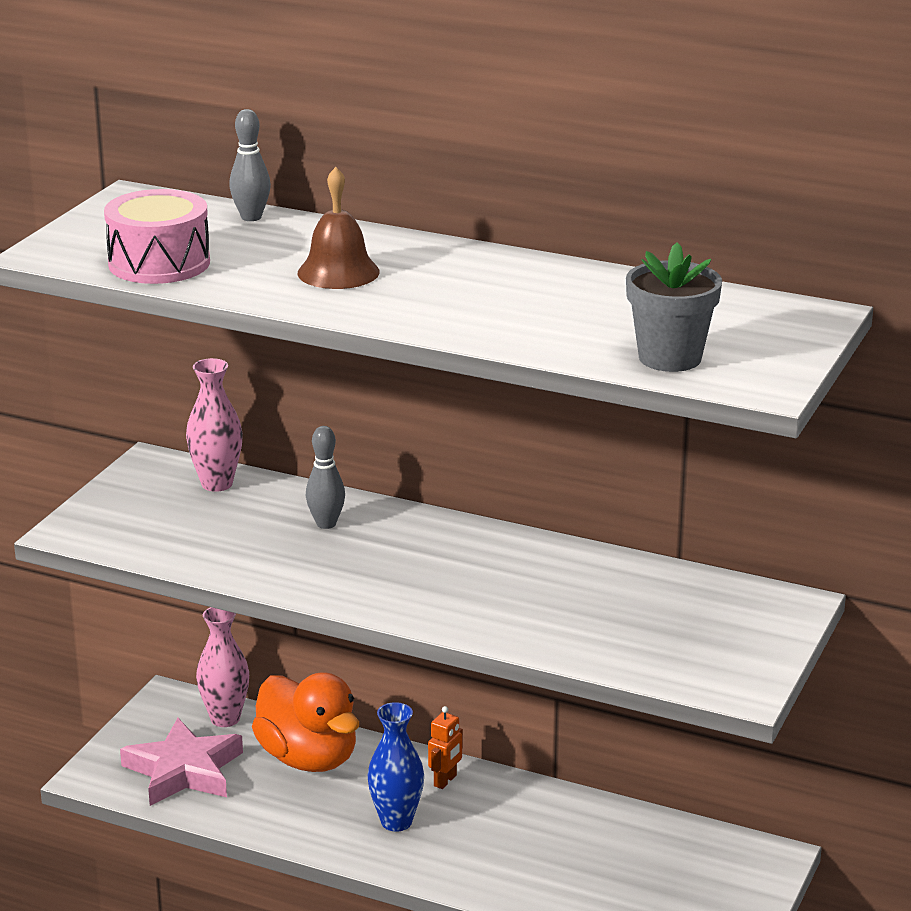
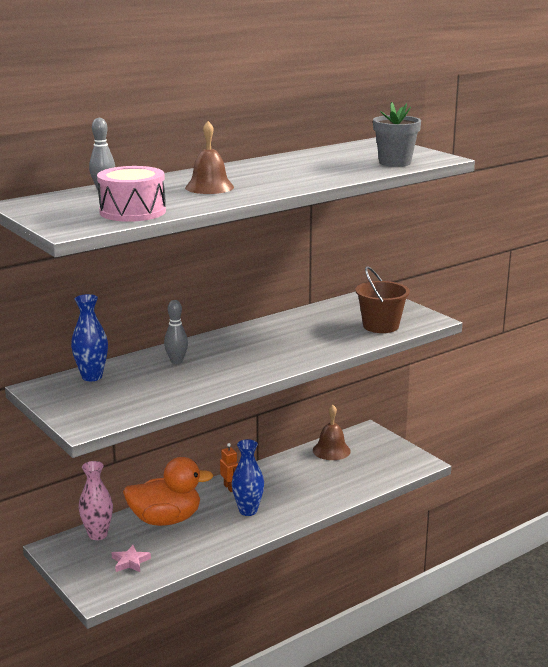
camera: 60 degrees left, 5 degrees down
(184, 770) = (130, 562): pink star -> pink star, size x0.50
(217, 484) = (92, 377): pink vase -> blue vase
(652, 649) = (380, 326): none -> brown bucket
(660, 839) = (331, 450): none -> brown bell

